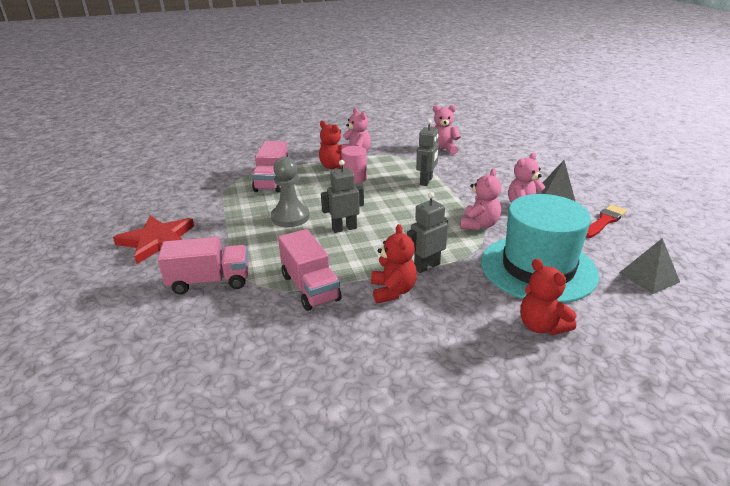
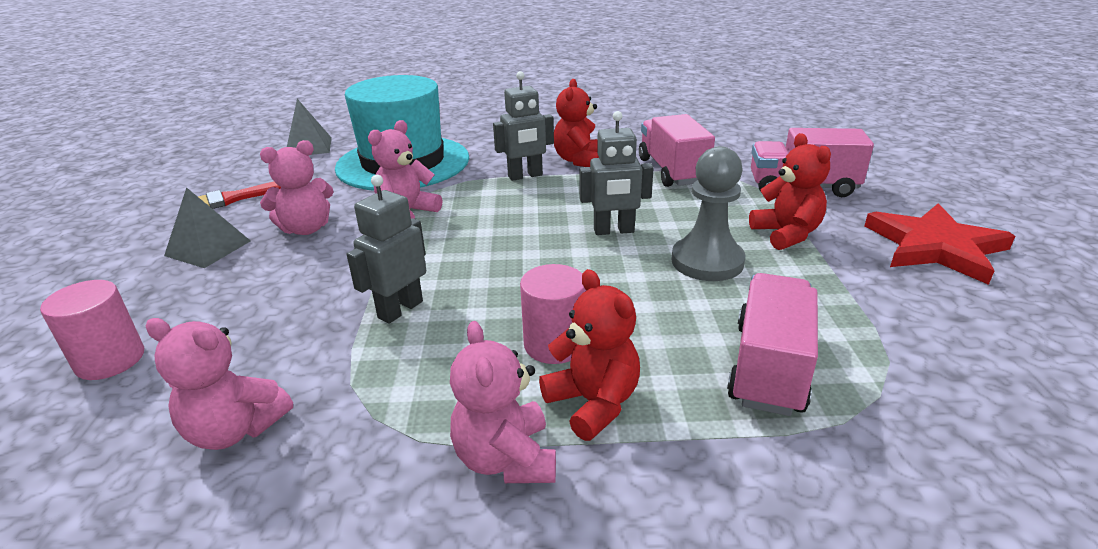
camera: 165 degrees left, 0 degrees up
(513, 156) = (110, 360): none -> pink cylinder
(541, 326) = (461, 129): red teddy bear -> red teddy bear (786, 234)

